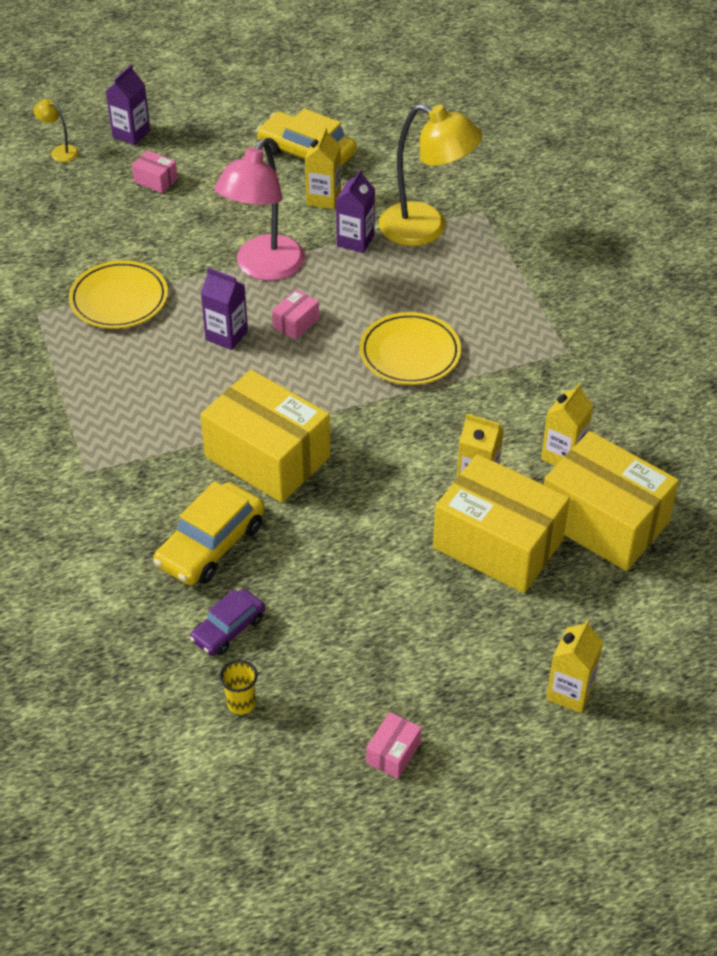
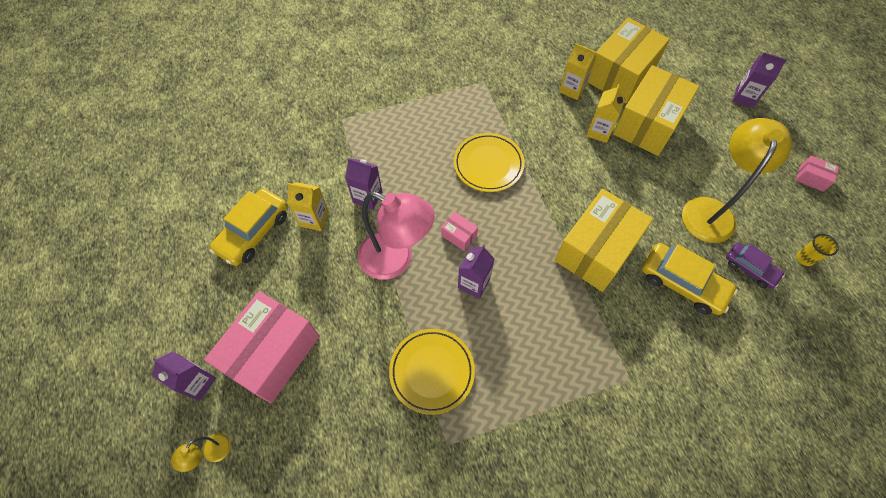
camera: 90 degrees left, 15 degrees up
(155, 180) = (272, 353): pink box -> pink box, size x2.44
(426, 229) = (357, 152): yellow lamp -> yellow lamp (710, 210)
(570, 692) = (744, 97): yellow carton -> purple carton

